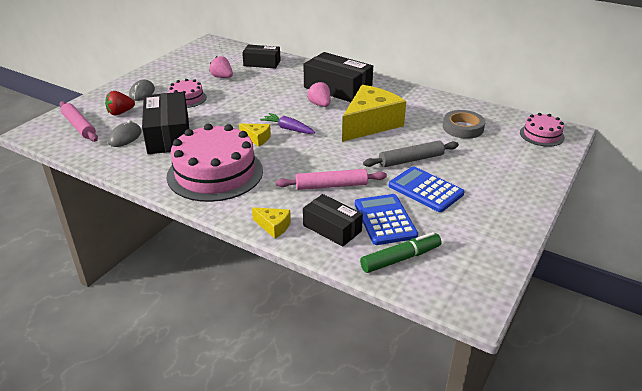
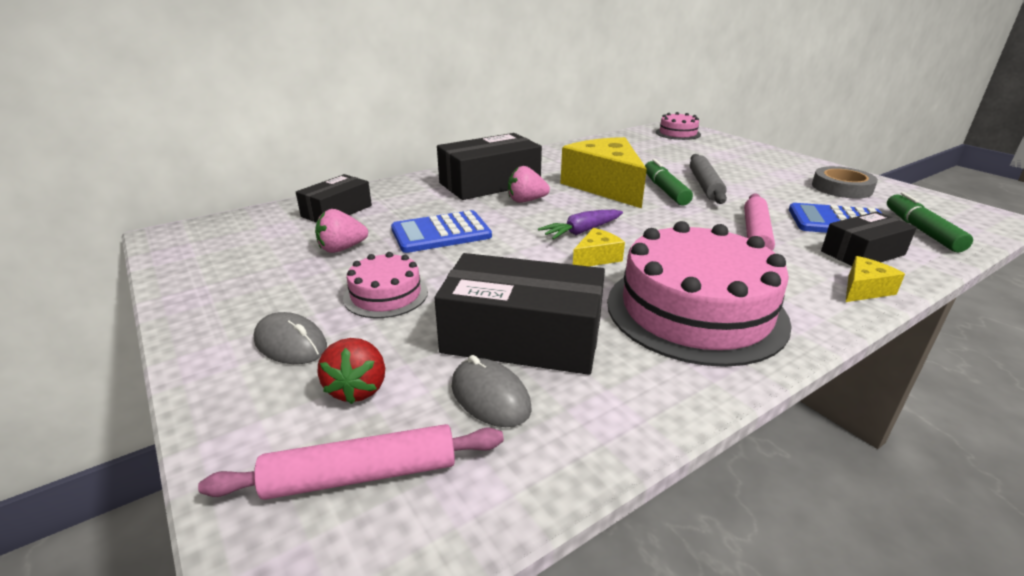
camera: 65 degrees left, 5 degrees down
(384, 146) = (665, 190): none -> green marker
(425, 190) = (774, 192): blue calculator -> blue calculator (441, 233)
(463, 128) = (645, 153): grey tape -> grey tape (841, 188)

